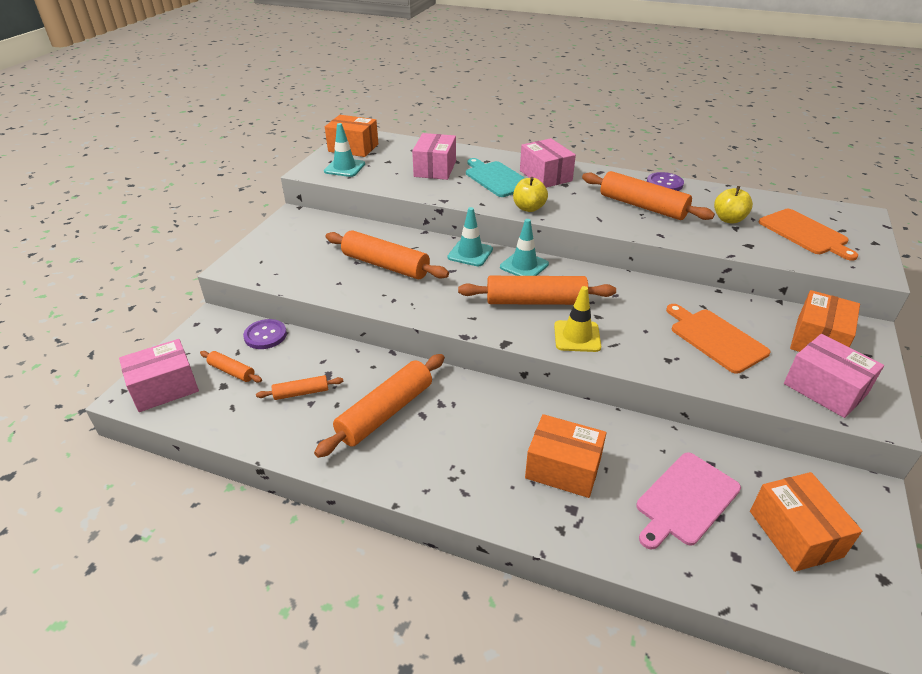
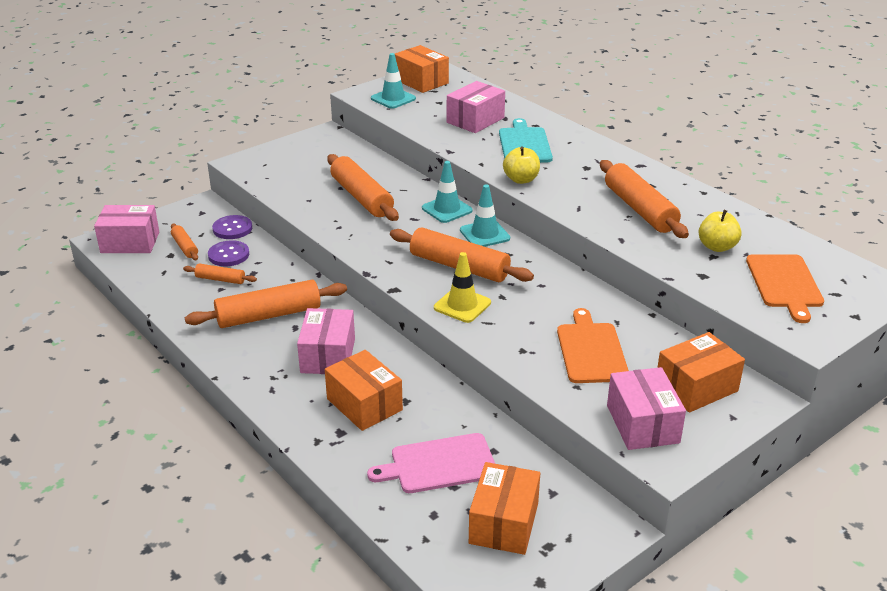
camera: 30 degrees right, 5 degrees down
(545, 176) = (577, 154): pink box -> pink box (328, 356)
(664, 184) = (696, 195): purple button -> purple button (228, 255)

